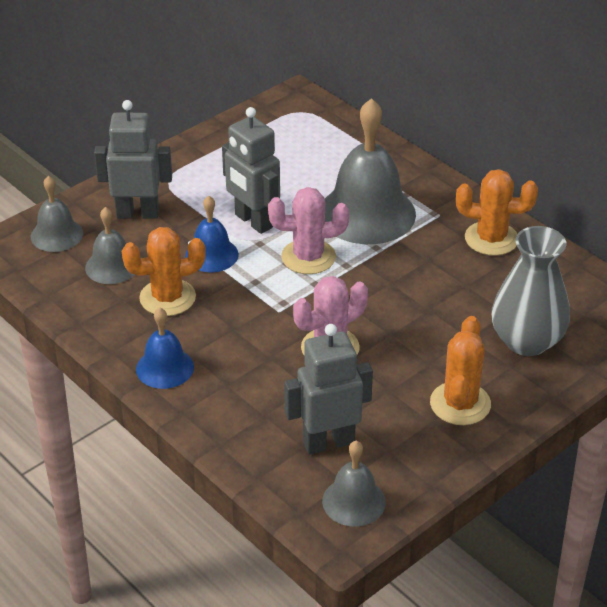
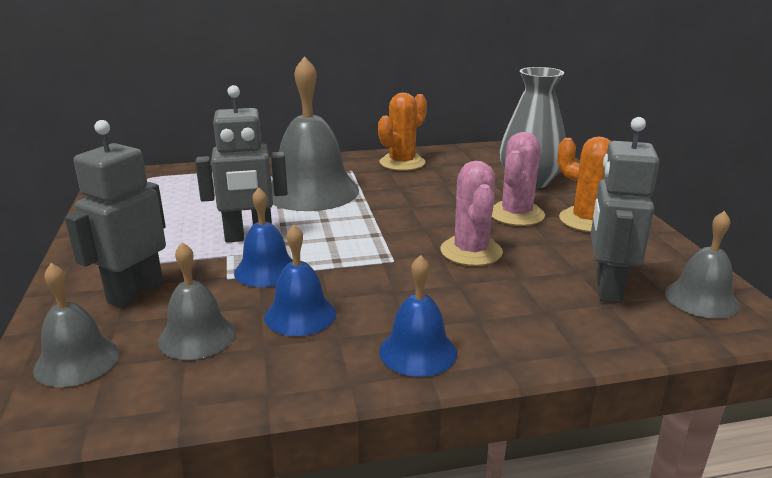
camera: 60 degrees left, 15 degrees down
(167, 298) = (300, 315): orange cactus -> blue bell
(308, 257) = (335, 227): pink cactus -> pink cactus (516, 214)

